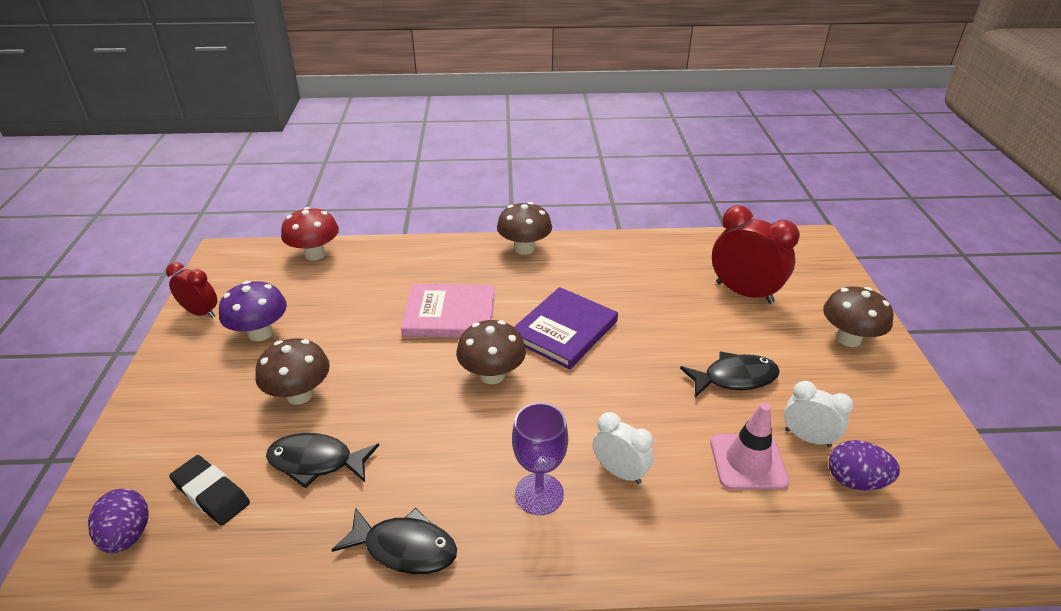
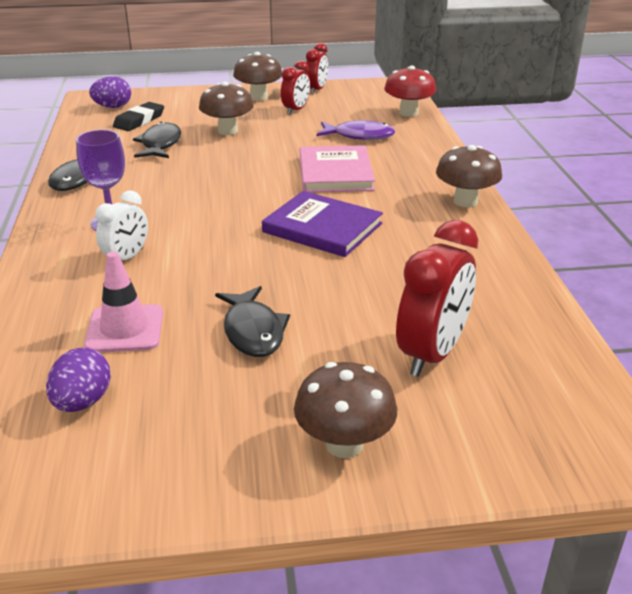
camera: 85 degrees right, 5 degrees down
(260, 333) = (296, 110): purple mushroom -> red clock
(362, 291) = (359, 136): none -> purple fish
(492, 375) = (252, 196): brown mushroom -> brown mushroom (258, 97)
(807, 438) = (152, 375): white clock -> none

